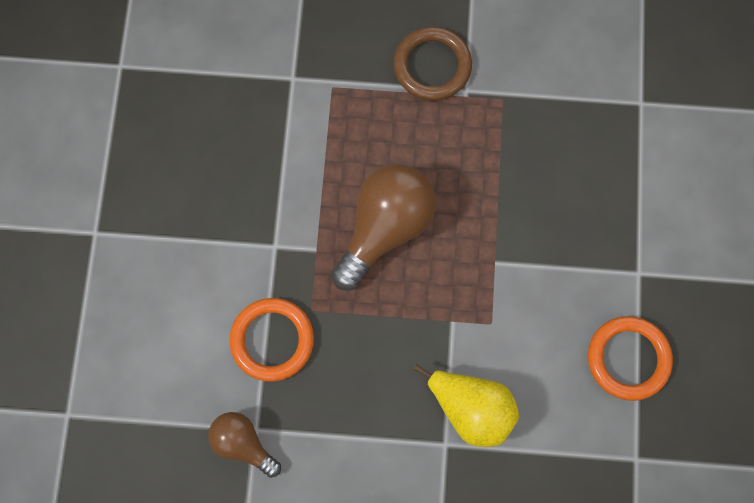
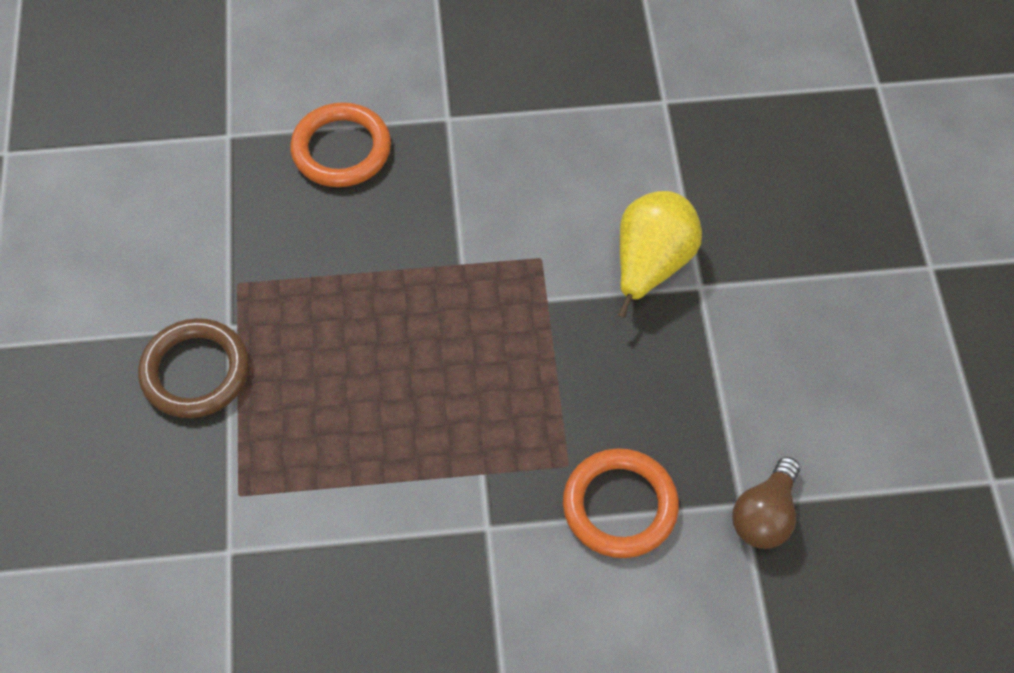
camera: 100 degrees left, 15 degrees down
(385, 228) = (438, 394): brown light bulb -> none
(628, 359) = (552, 118): orange ring -> orange ring (341, 149)

